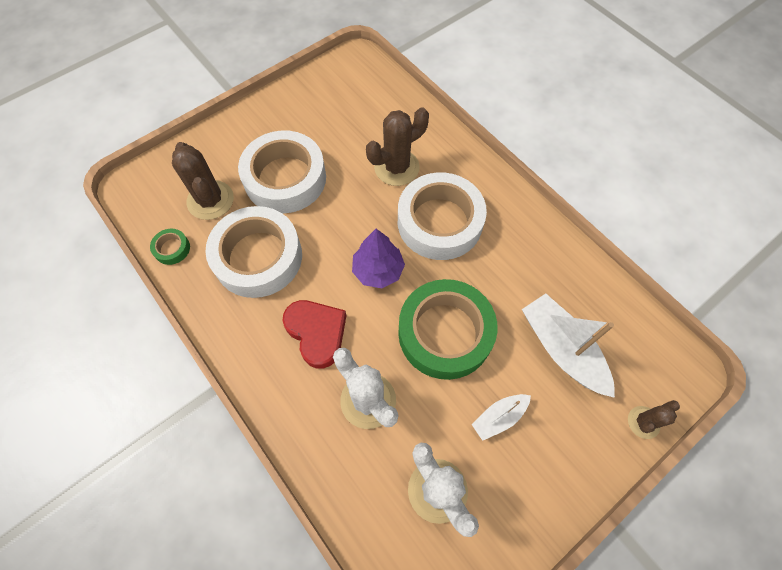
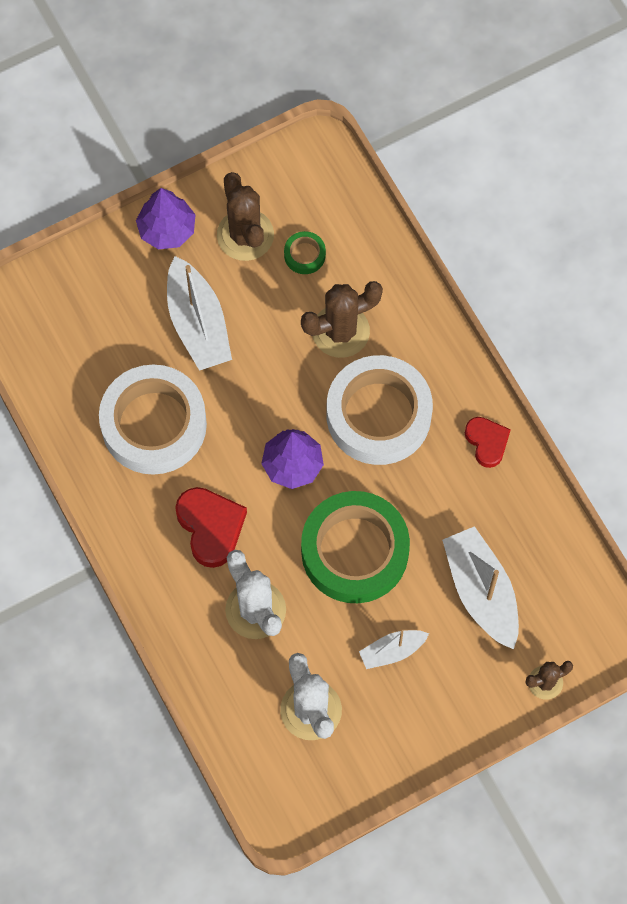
camera: 10 degrees right, 5 degrees up
(172, 249) = (53, 397): green tape -> green tape (304, 255)
(210, 200) = (103, 339): brown cactus -> brown cactus (245, 235)
(254, 119) = (167, 229): none -> purple tree
(285, 178) = (198, 324): white tape -> white boat
(530, 229) = (487, 442): none -> red heart

